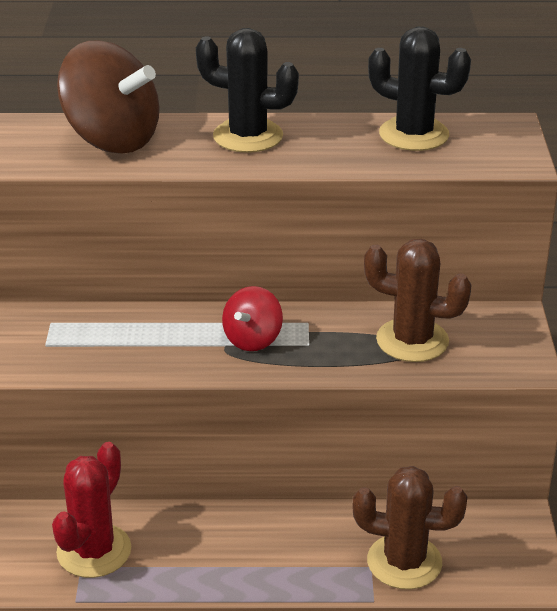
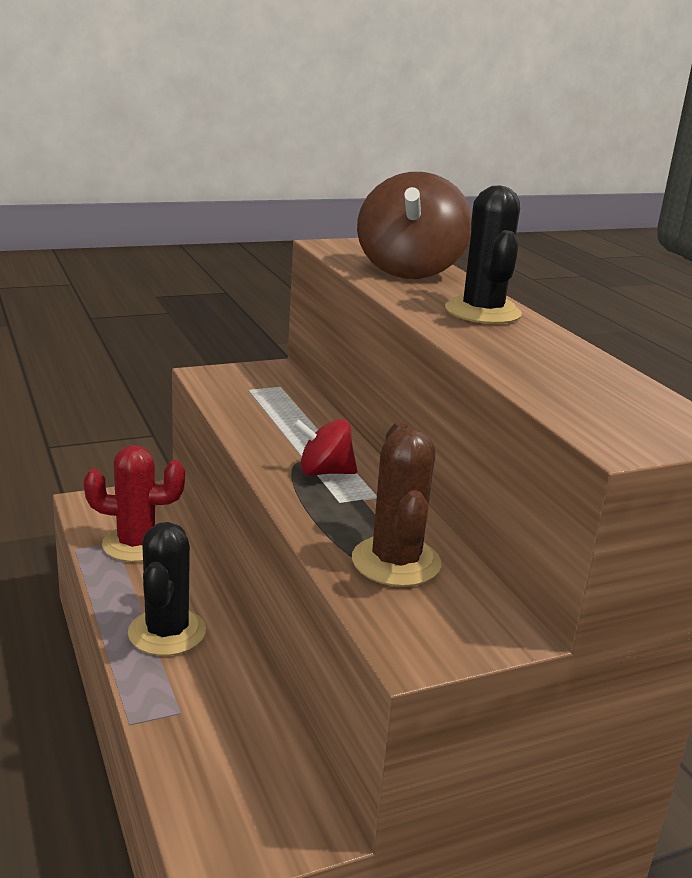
camera: 65 degrees right, 10 degrees down
(404, 562) = (196, 736): brown cactus -> none
(413, 134) = (595, 379): black cactus -> black cactus (167, 632)

